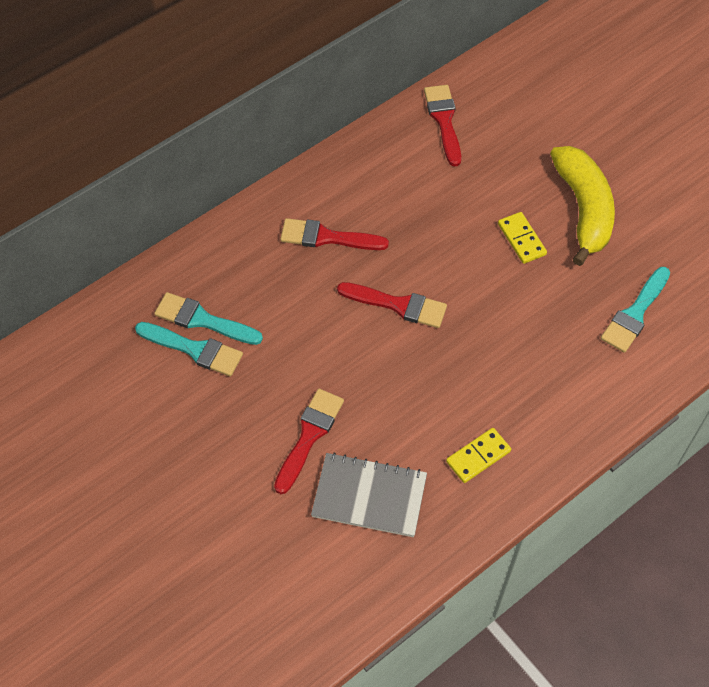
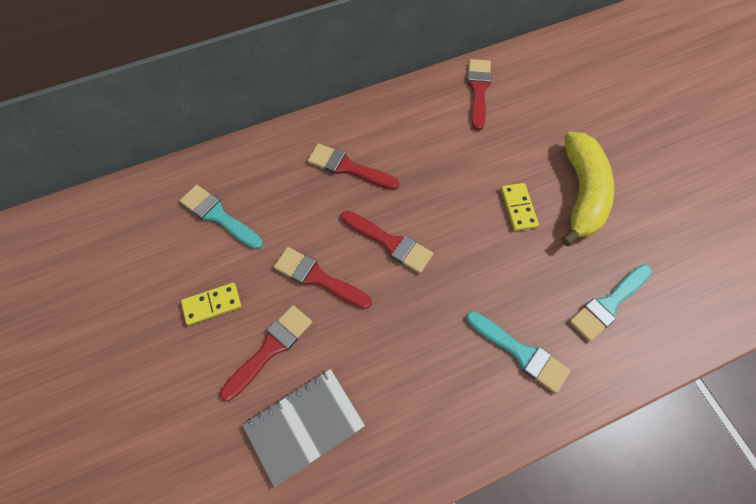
camera: 15 degrees right, 5 degrees up
(194, 349) = (201, 241): turquoise brush -> turquoise brush (520, 353)
(334, 357) = (318, 278): none -> red brush
(369, 496) = (304, 426): grey notebook -> grey notebook turned 60 degrees counterclockwise
(478, 456) = (419, 412): yellow domino -> yellow domino (212, 305)

